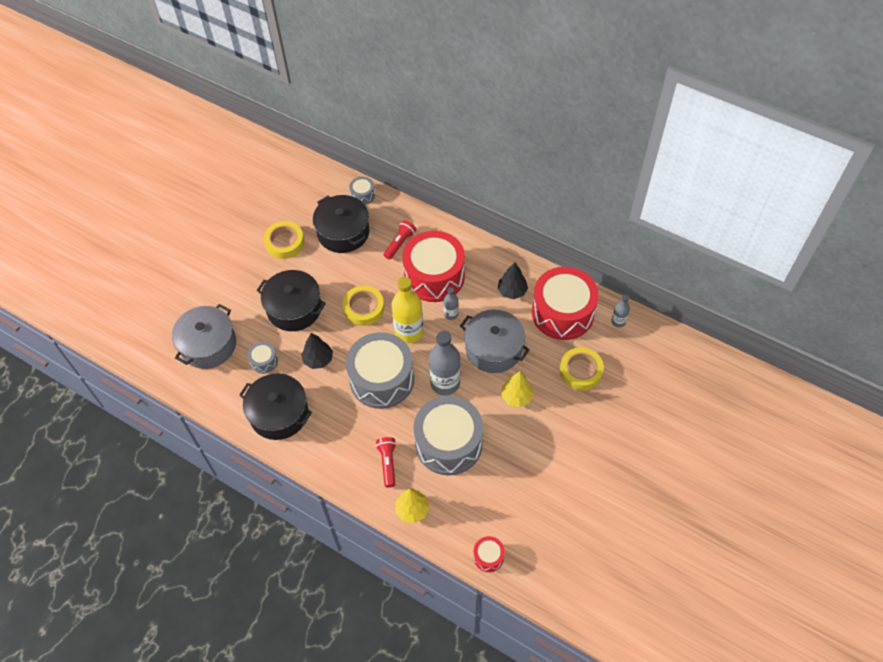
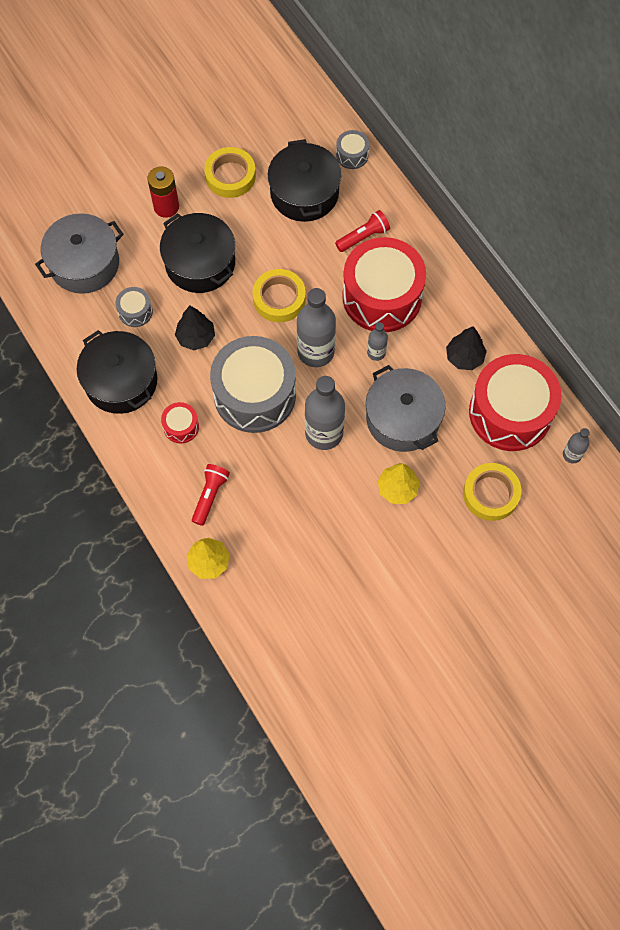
camera: 25 degrees right, 10 degrees up
(249, 281) = (166, 207): none -> red battery
(409, 332) = (316, 351): yellow bottle -> grey bottle
(448, 443) = (289, 506): grey drum -> none
(488, 557) = (264, 656): red drum -> red drum (181, 427)

